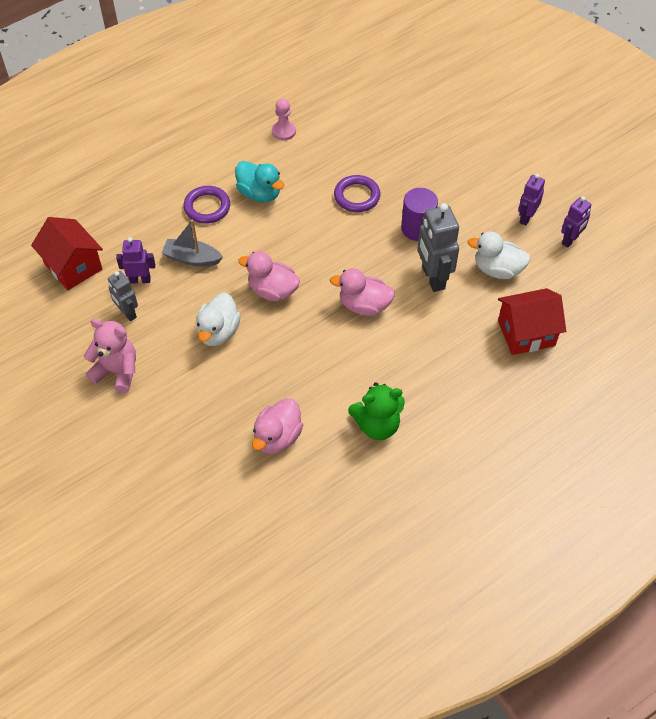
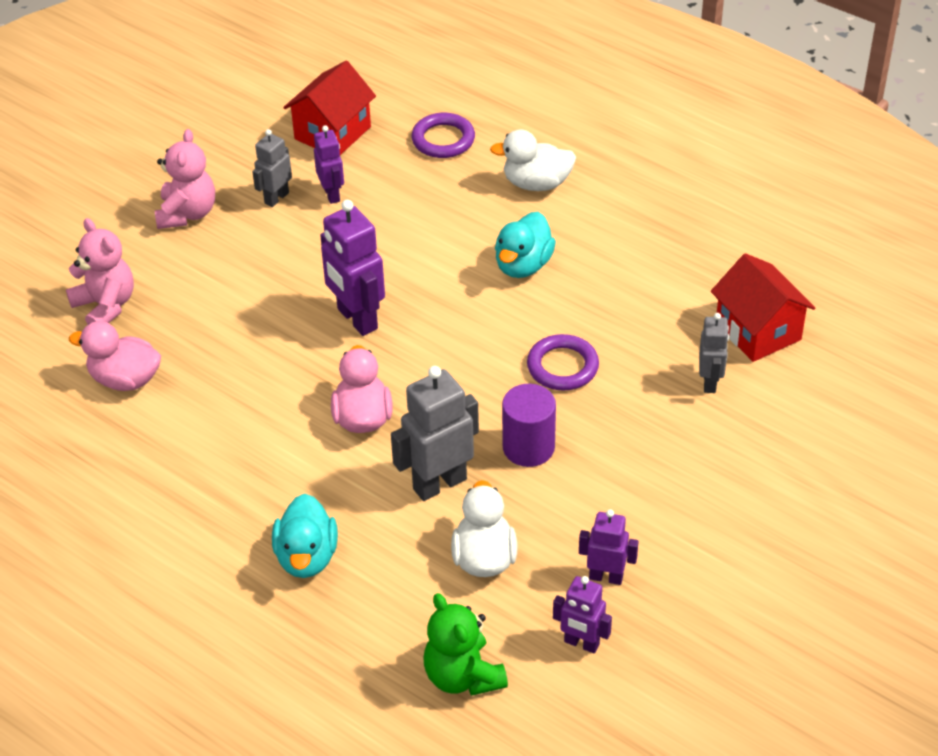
camera: 75 degrees right, 10 degrees down
(192, 258) = (383, 230): grey boat -> none
(195, 439) = (105, 306): none -> pink teddy bear
(207, 207) = (476, 221): purple ring -> purple ring (443, 140)
(218, 332) = (272, 285): white duck -> white duck (536, 183)
(272, 290) = (357, 319): pink duck -> purple robot
(284, 131) = (653, 261): pink pawn -> none
(377, 425) = (166, 473): green teddy bear -> green teddy bear (463, 676)
(394, 134) = (710, 382): none -> grey robot
(472, 358) = (307, 557): none -> turquoise duck
(526, 333) = (372, 614): red house -> red house (758, 331)

